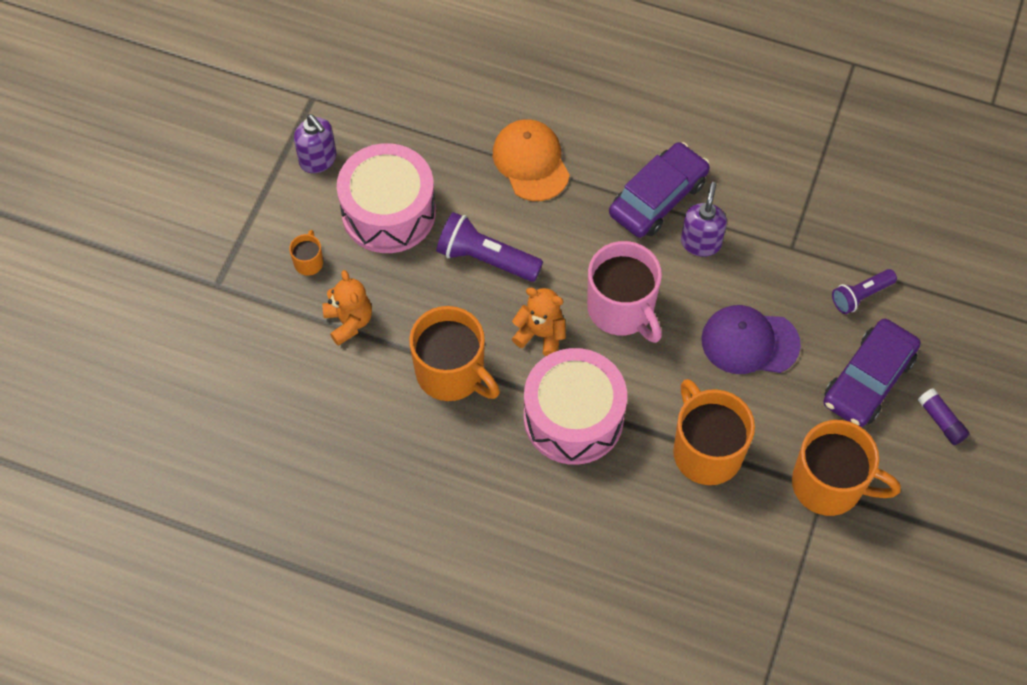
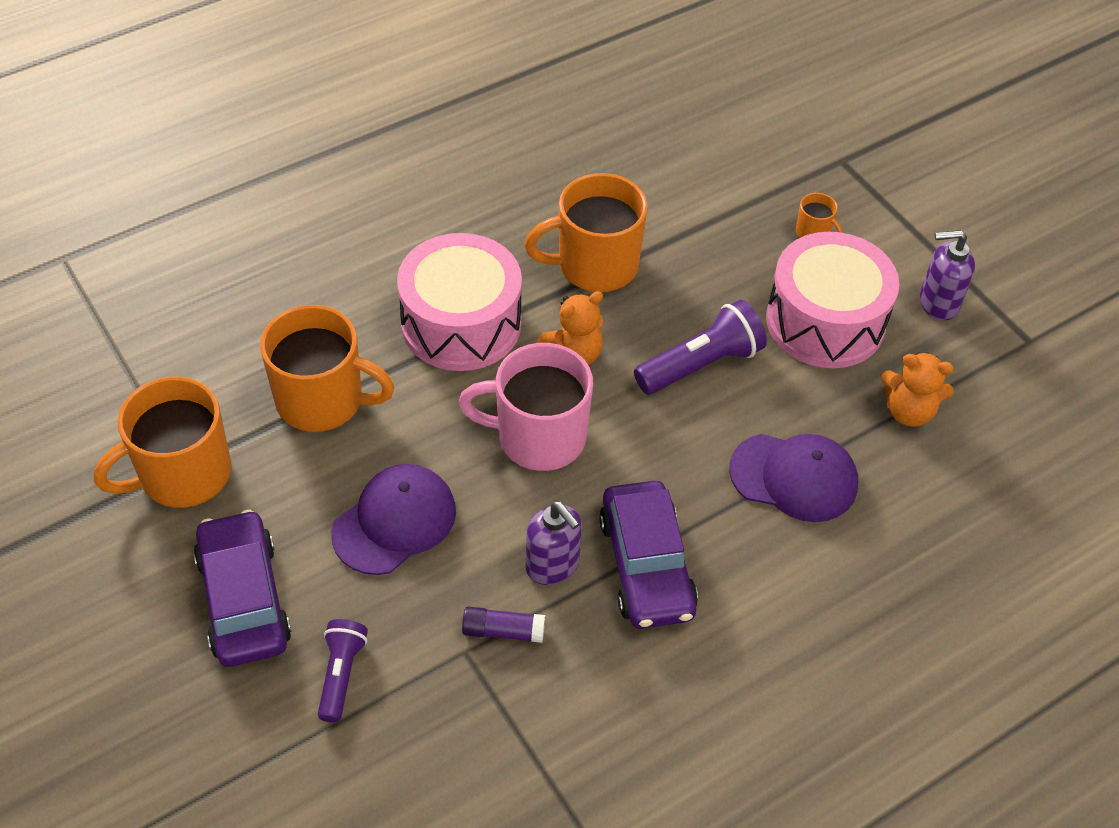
camera: 125 degrees right, 10 degrees down
(349, 321) = (719, 226): orange teddy bear -> orange teddy bear (908, 411)
(531, 162) = (794, 477): orange cap -> purple cap
(941, 421) = (130, 631): purple glue stick -> purple glue stick (503, 631)

